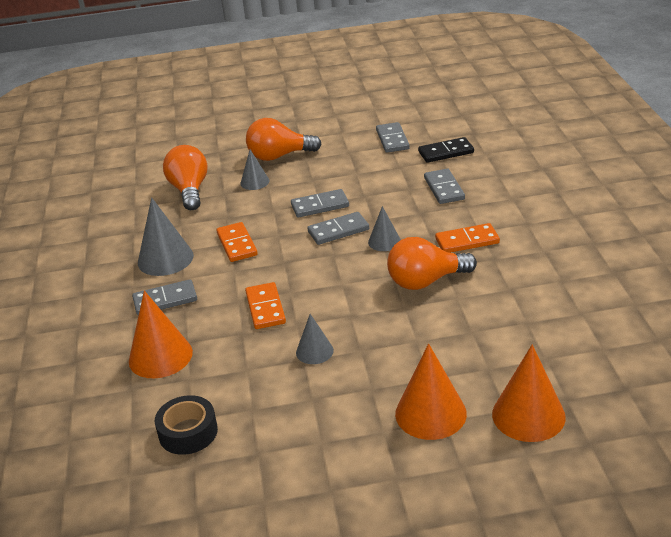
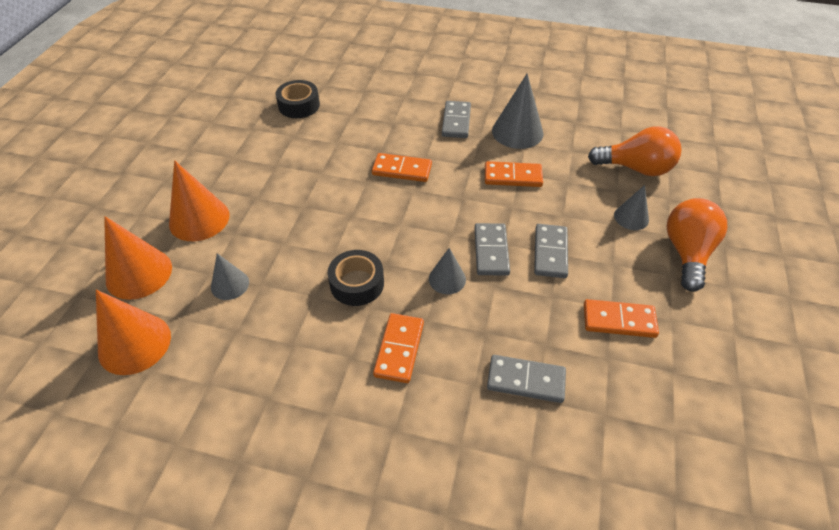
camera: 110 degrees right, 15 degrees up
(160, 356) = (387, 108): orange cone -> orange cone (134, 344)
(314, 351) = (324, 181): grey cone -> grey cone (230, 284)
(364, 168) = (619, 320): none -> orange domino
(392, 140) = (691, 381): grey domino -> none
(425, 281) = (357, 283): orange light bulb -> black tape
(446, 152) = (625, 429): black domino -> none

